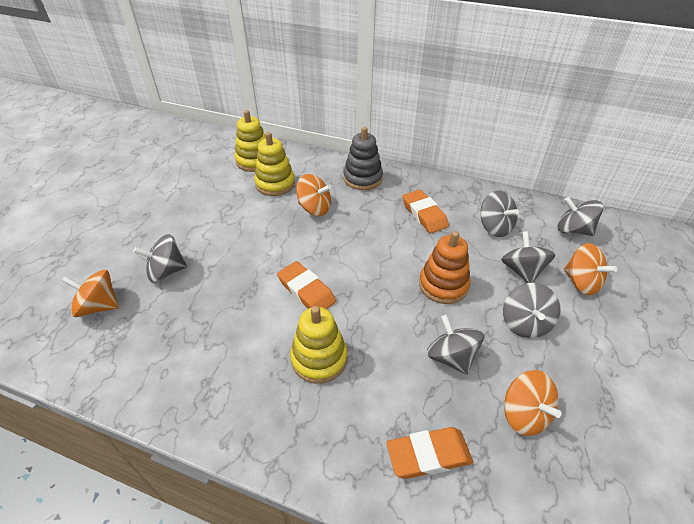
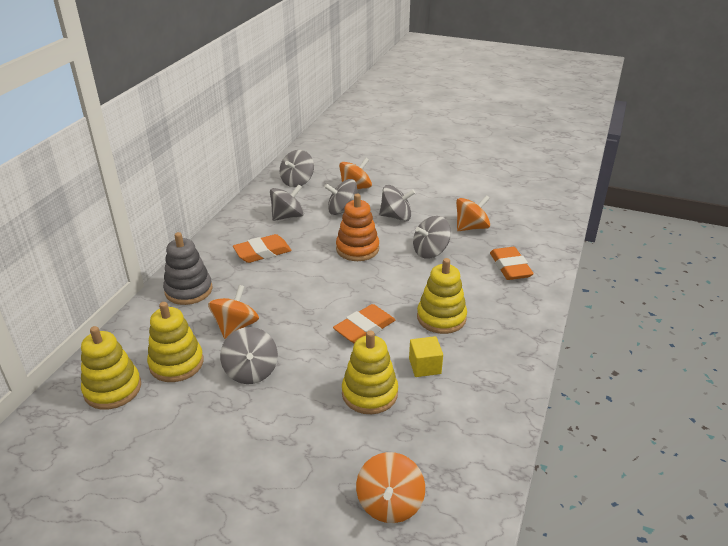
camera: 90 degrees left, 10 degrees down
(166, 271) = (332, 447): grey spinning top -> grey spinning top (251, 371)
(217, 294) = (369, 393): none -> yellow stacking toy
(244, 338) = (425, 366): none -> yellow cube

